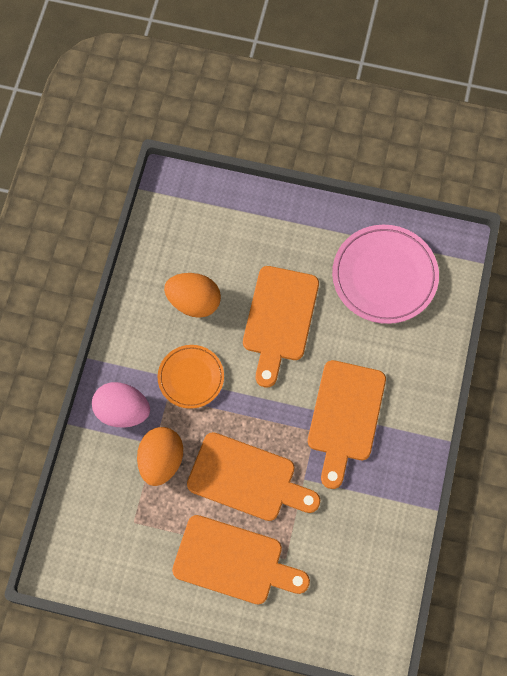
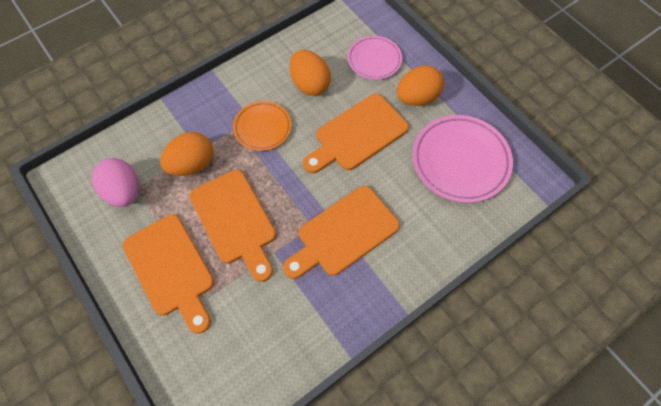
camera: 40 degrees right, 5 degrees down
(122, 411) = (199, 116): pink egg -> pink egg (123, 191)
(230, 232) = (374, 60): none -> pink plate
(300, 243) = (417, 98): none -> orange egg

